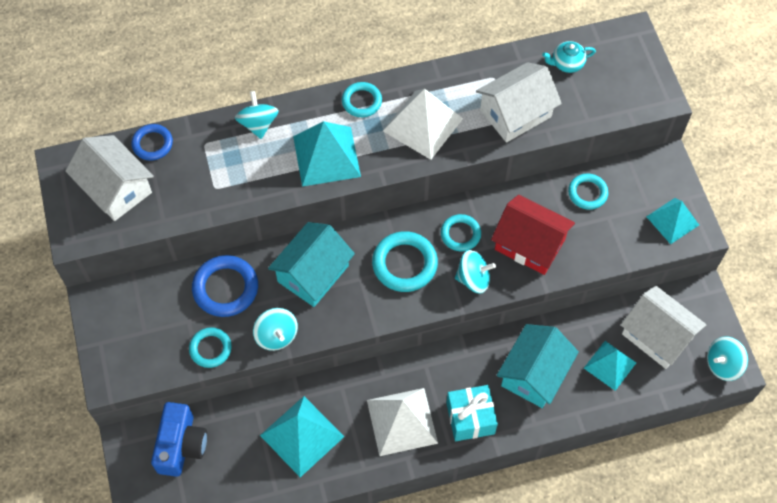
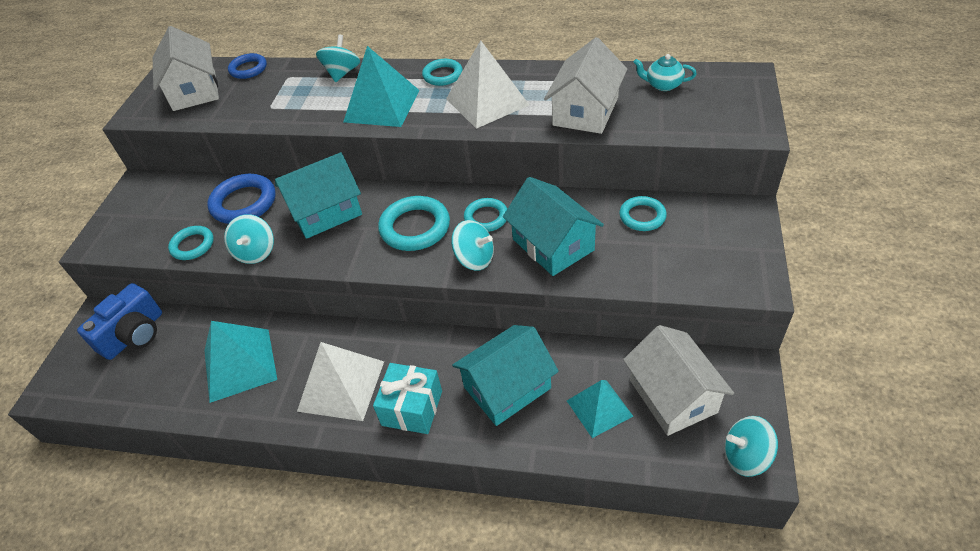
camera: 30 degrees right, 15 degrees down
(515, 113) = (585, 111): white house -> white house turned 60 degrees counterclockwise
(529, 244) = (553, 245): red house -> turquoise house
(672, 220) = (731, 266): turquoise pyramid -> none

